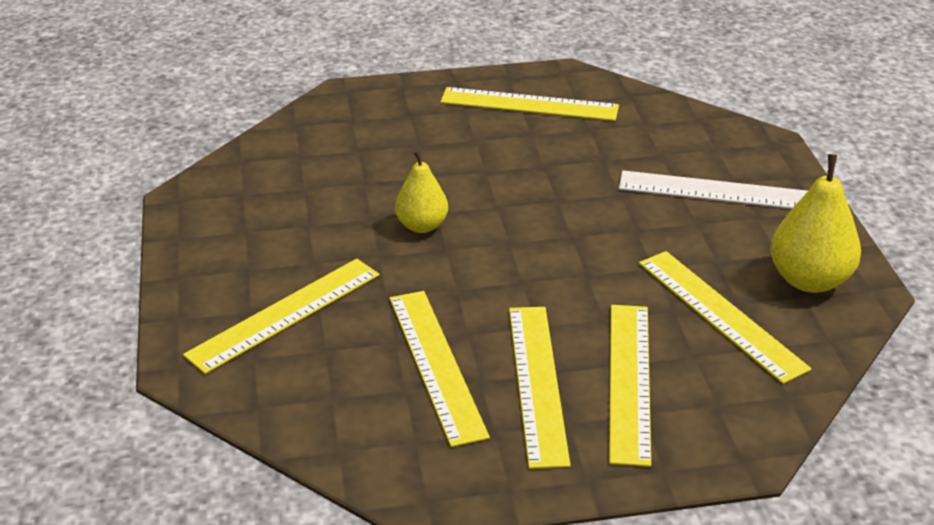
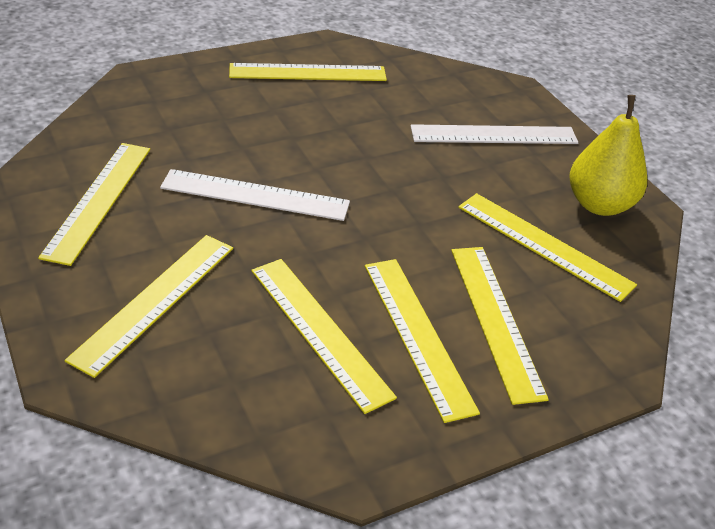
camera: 20 degrees left, 5 degrees up
(263, 213) = (98, 200): none -> yellow ruler
(422, 226) = (255, 195): yellow pear -> white ruler

